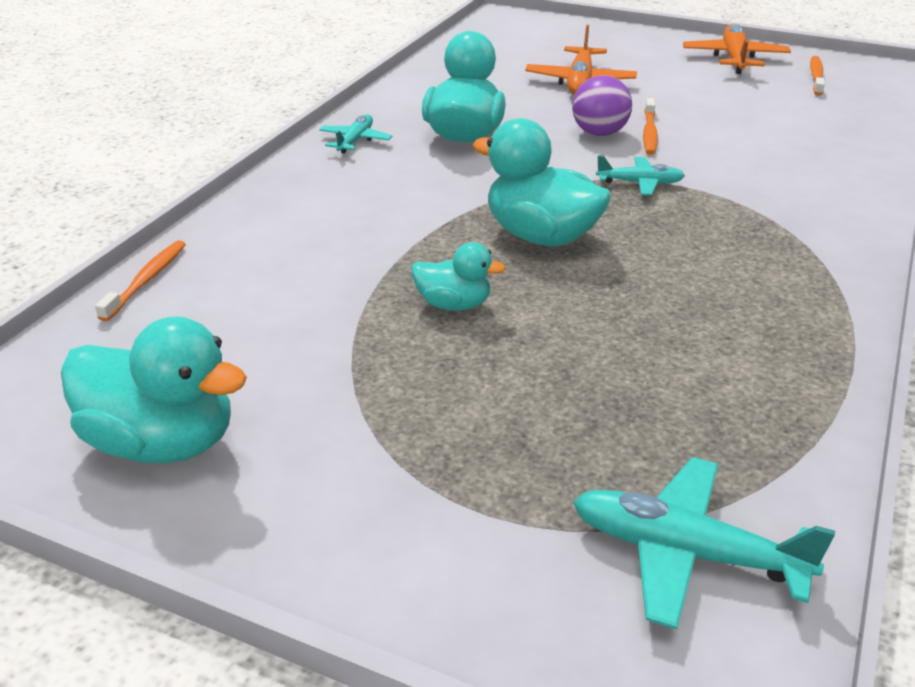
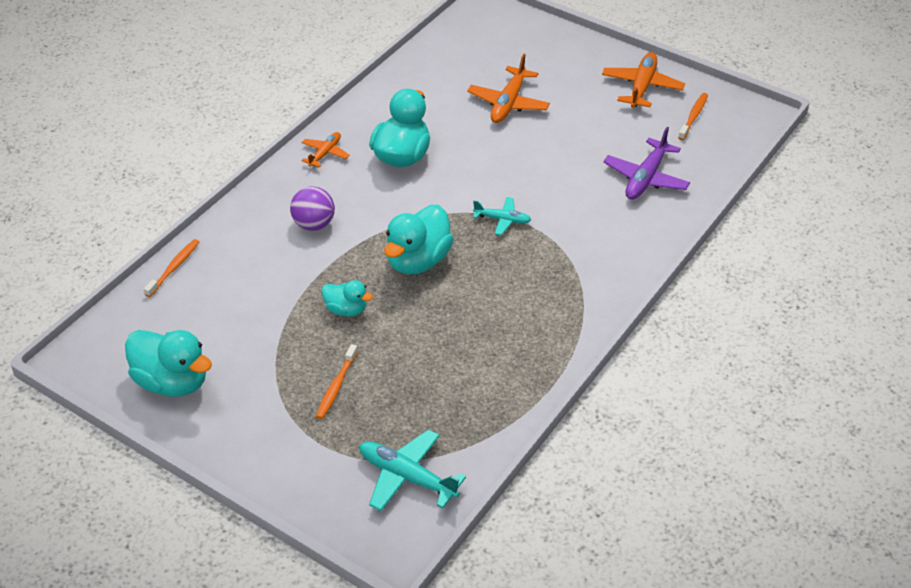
camera: 10 degrees right, 10 degrees up
(355, 141) = (325, 153): turquoise plane -> orange plane
(541, 236) = (418, 261): turquoise duck -> turquoise duck turned 105 degrees counterclockwise
(599, 133) = (497, 165): purple ball -> purple ball (314, 224)
(649, 133) = (533, 168): orange toothbrush -> orange toothbrush (336, 386)
(803, 130) = (646, 178): none -> purple plane

